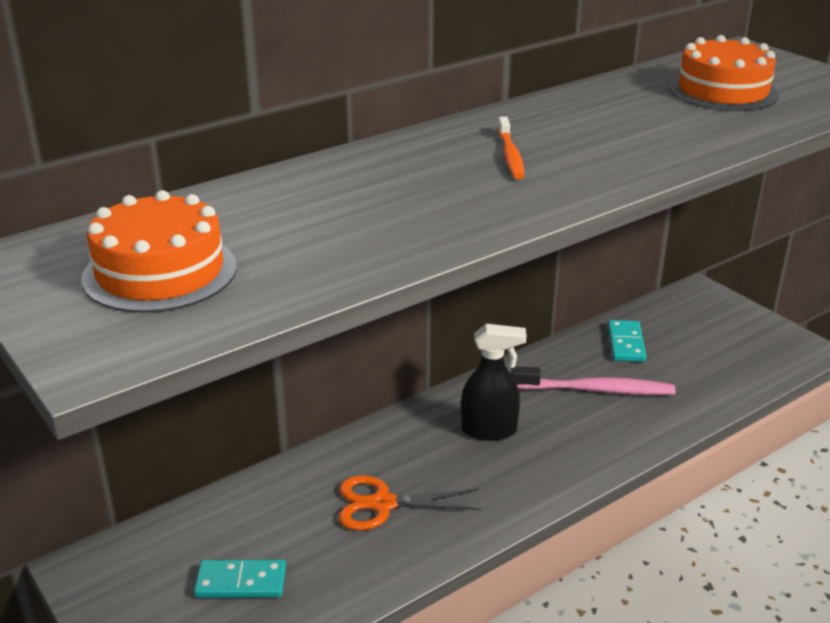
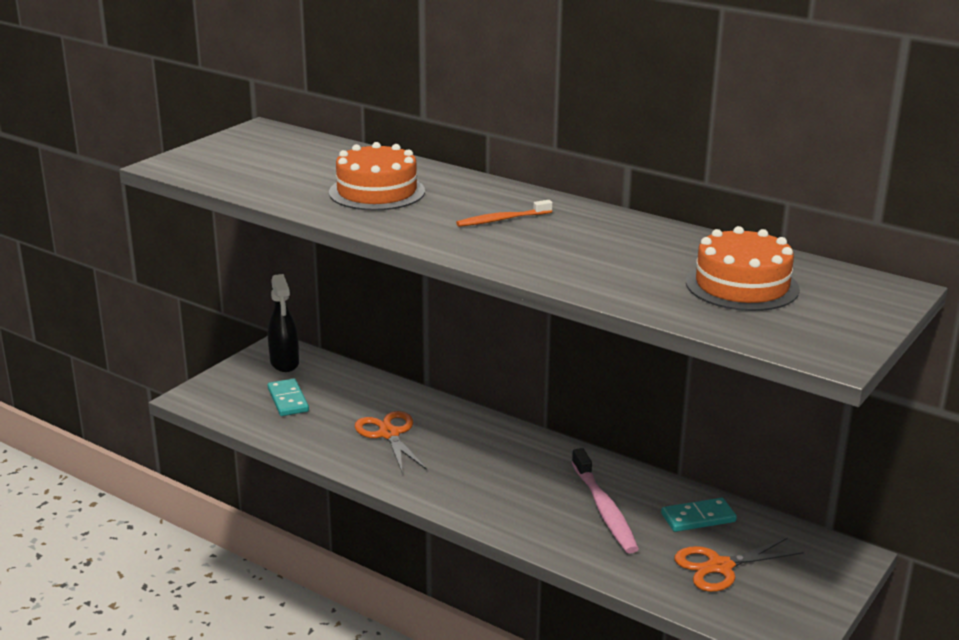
camera: 70 degrees right, 5 degrees down
(160, 272) = (262, 160): orange cake -> orange cake (377, 192)
(489, 430) = (506, 464): black spray bottle -> black spray bottle (284, 363)
(702, 353) = (720, 567): none -> orange scissors

